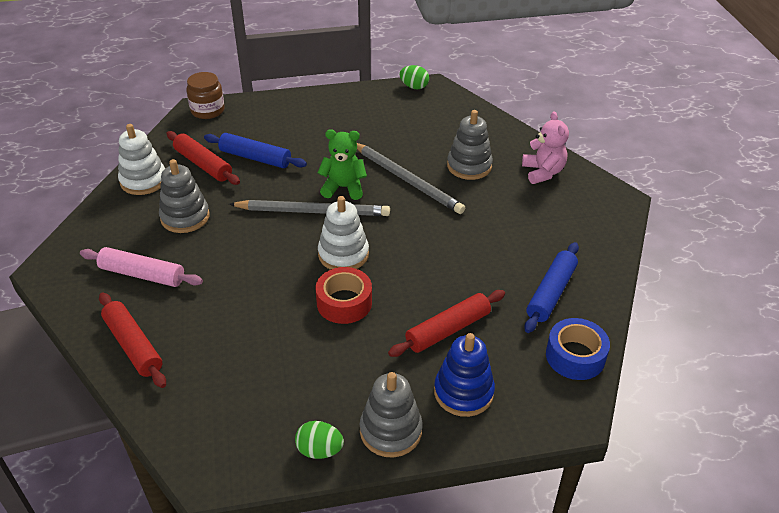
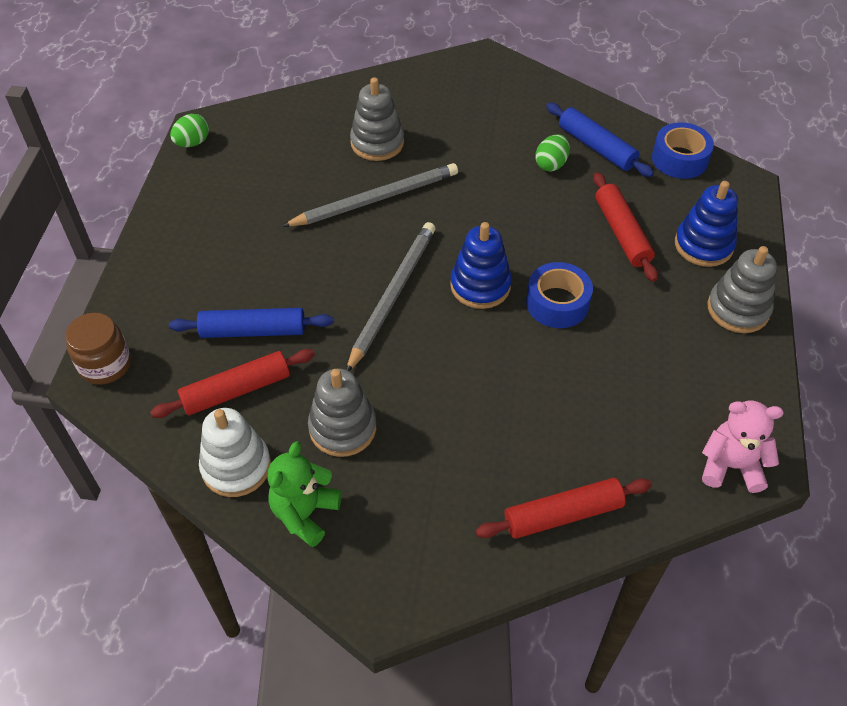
camera: 70 degrees left, 10 degrees up
(142, 274) = (438, 491): pink rolling pin -> none
(255, 158) = (253, 331): blue rolling pin -> blue rolling pin turned 45 degrees clockwise
(319, 450) = (750, 368): green egg -> green egg (551, 164)
(343, 188) = (361, 258): green teddy bear -> green teddy bear (305, 513)
(343, 254) = (480, 286): white stacking toy -> blue stacking toy
(344, 303) = (557, 303): red tape -> blue tape
(543, 172) = (417, 93): pink teddy bear -> pink teddy bear (731, 466)

